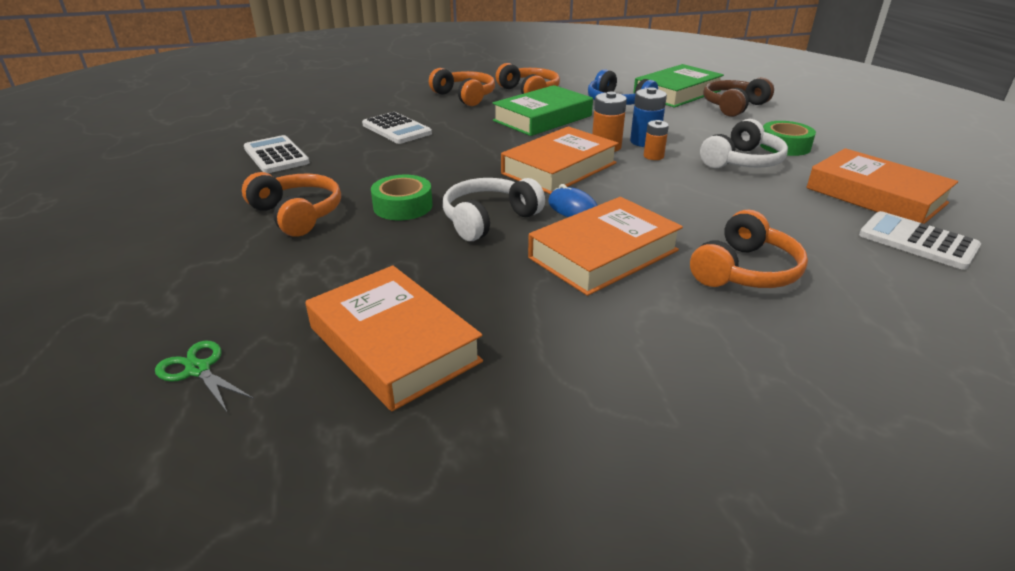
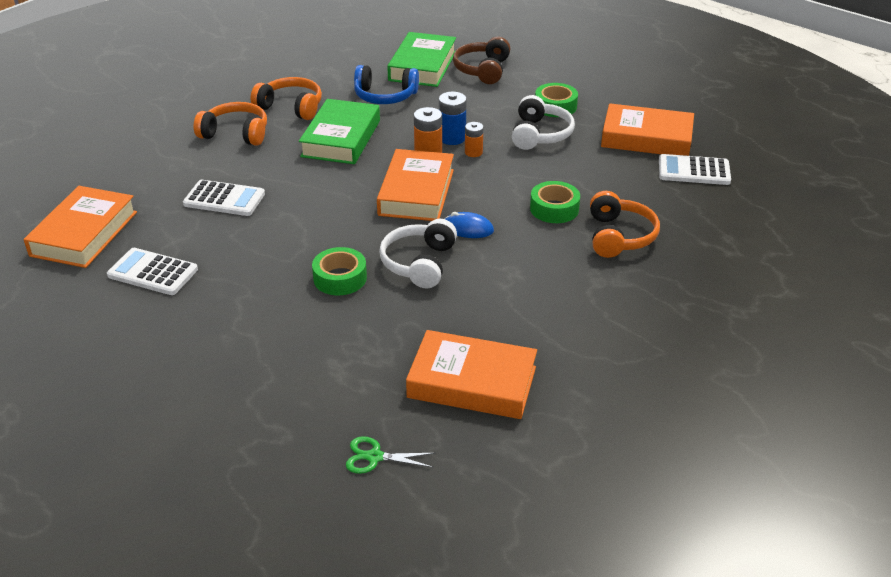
camera: 35 degrees left, 5 degrees up
(297, 214) = (266, 321): orange headphones -> none
(603, 254) = (526, 259): orange book -> orange book (84, 234)
(689, 222) = (554, 209): none -> green tape

